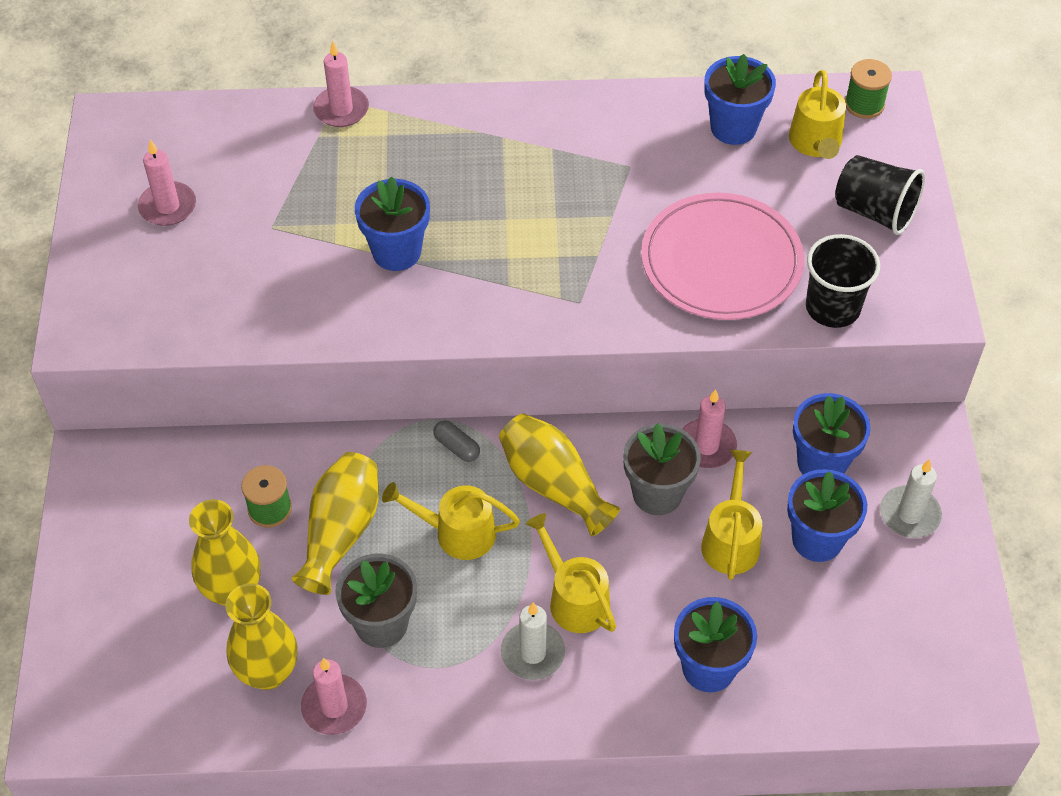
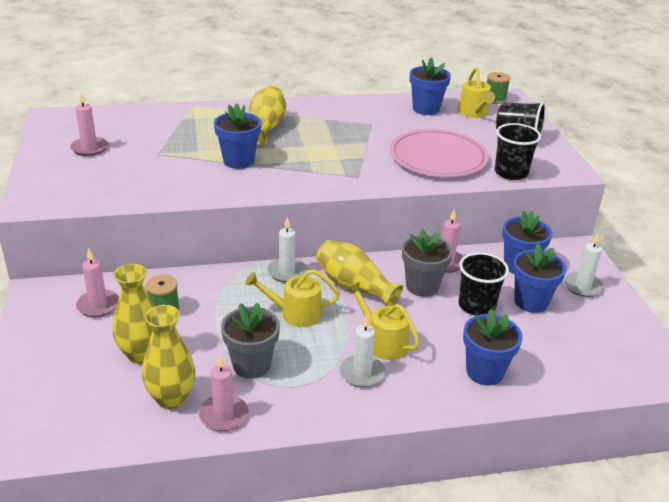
camera: 10 degrees left, 20 degrees down
(340, 532) = (215, 318): yellow vase -> yellow vase (265, 128)
(341, 109) = (195, 109): pink candle -> pink candle (98, 305)
(457, 447) = (286, 272): grey capsule -> white candle
(731, 540) = (476, 306): yellow watering can -> black cup

